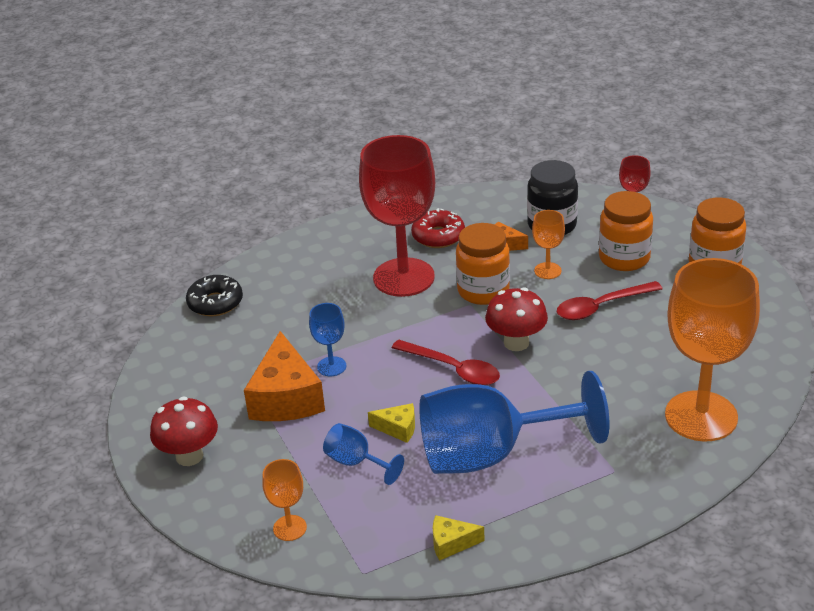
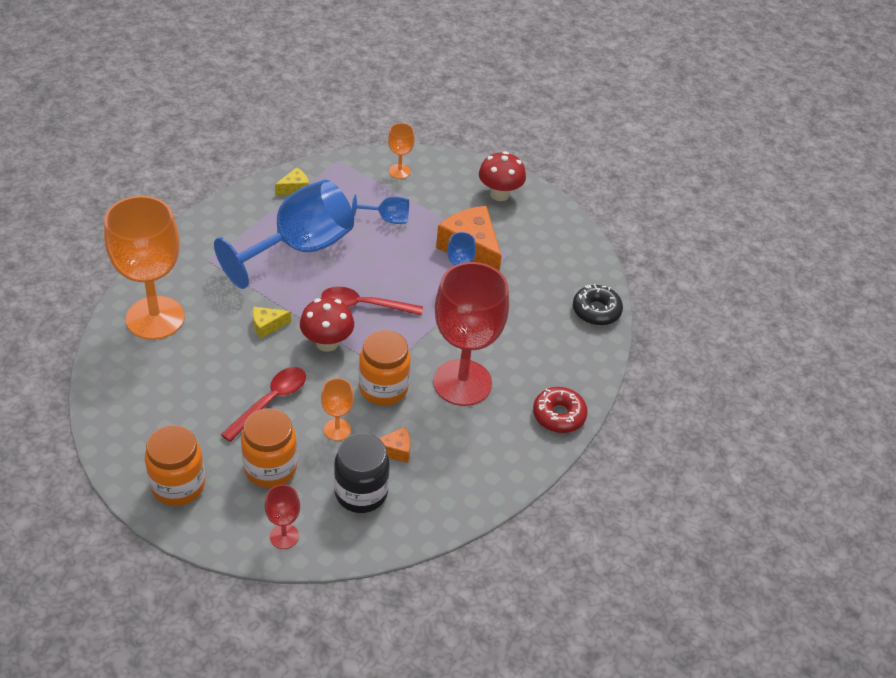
camera: 145 degrees right, 10 degrees up
(398, 428) = (375, 248): yellow cheese -> yellow cheese (267, 326)
(438, 236) = (463, 442): red donut -> red donut (559, 415)

